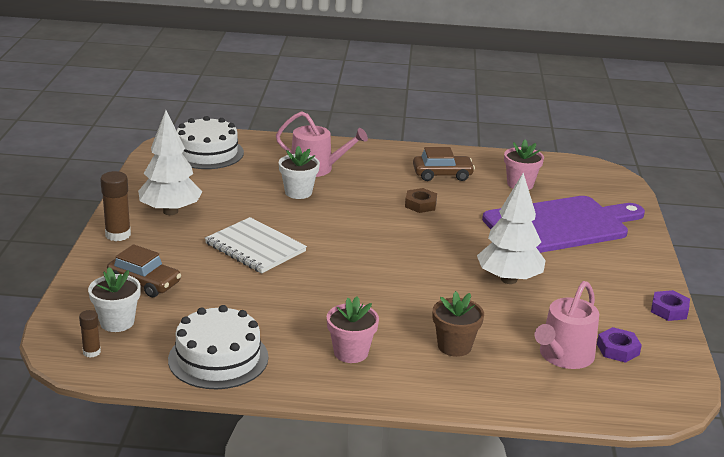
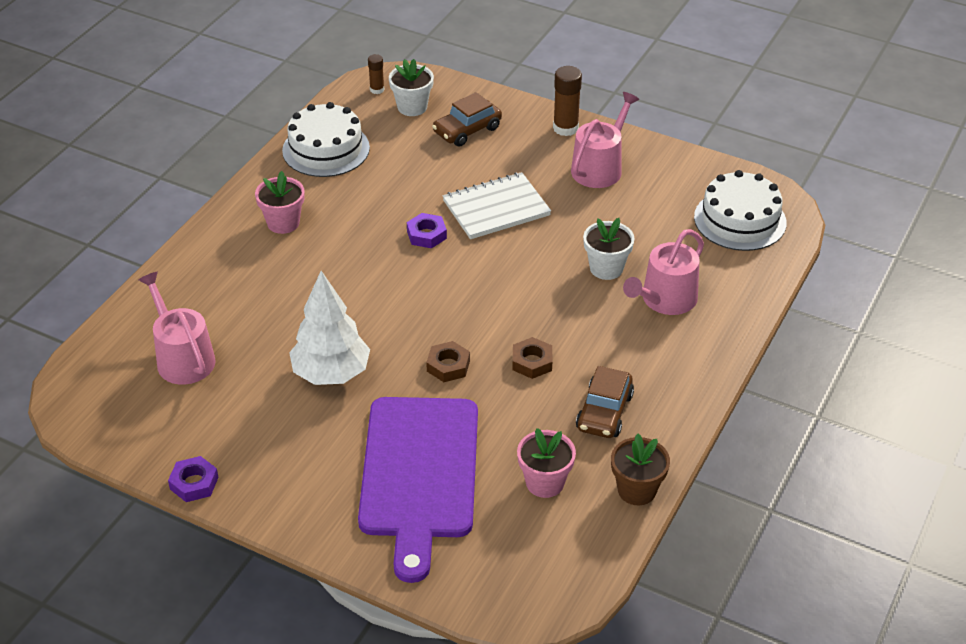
camera: 115 degrees right, 15 degrees up
(170, 211) = (600, 167): white tree -> pink watering can
(454, 234) = (448, 366): none -> brown nut
(454, 346) = (248, 289): brown flower pot -> brown flower pot (637, 490)
(618, 349) = (163, 403): purple nut -> purple nut (426, 235)

